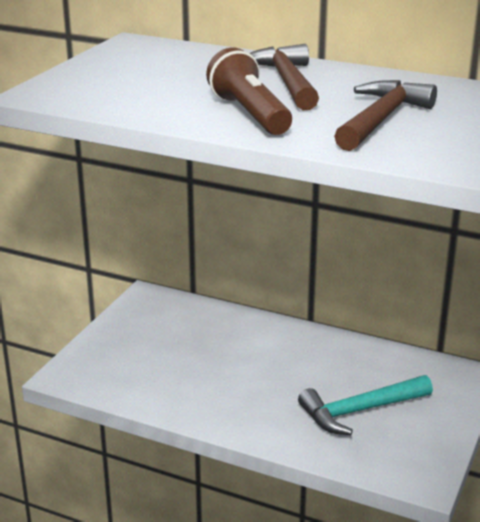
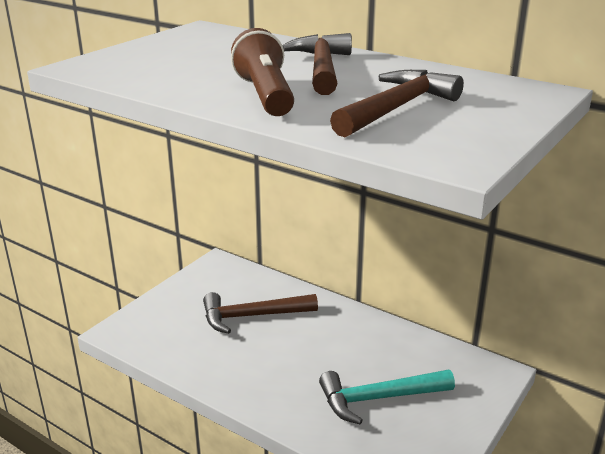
camera: 10 degrees right, 0 degrees up
(204, 346) = (252, 316): none -> brown hammer

